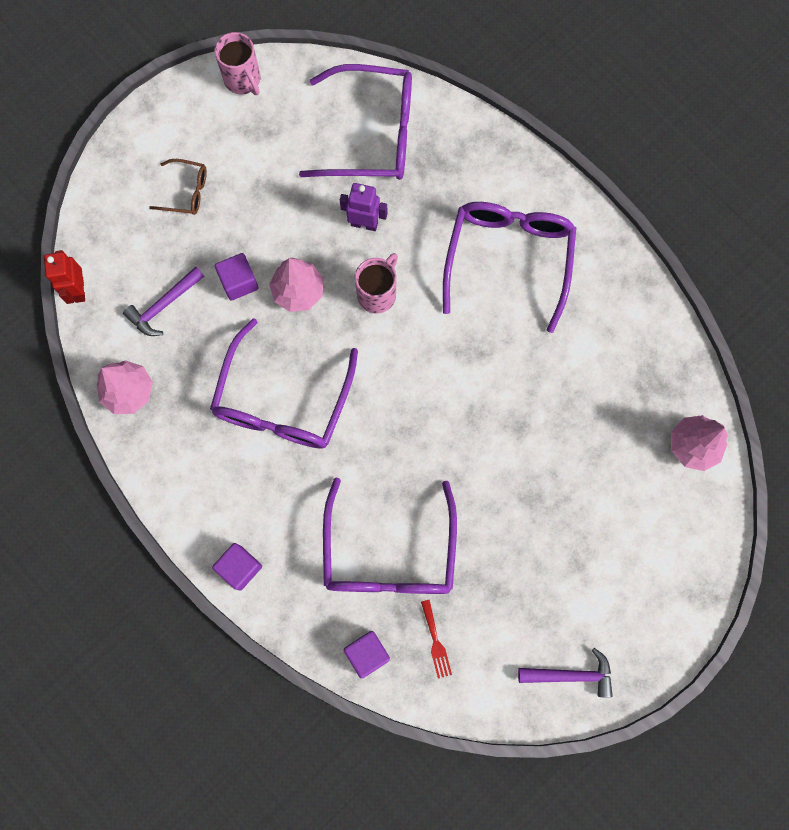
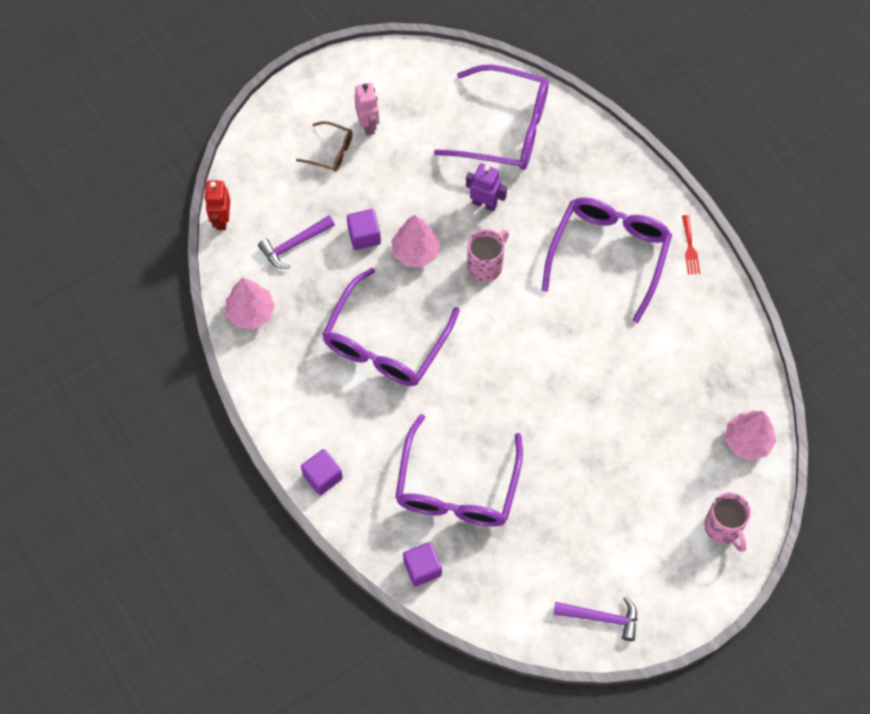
camera: 10 degrees right, 10 degrees down
(222, 154) = (368, 125): none -> pink robot
(243, 80) = (398, 64): pink mug -> pink mug (723, 527)
(436, 642) = (485, 569): red fork -> red fork (690, 248)

